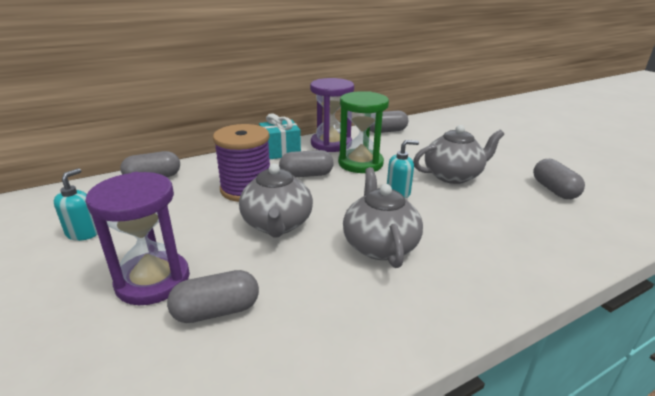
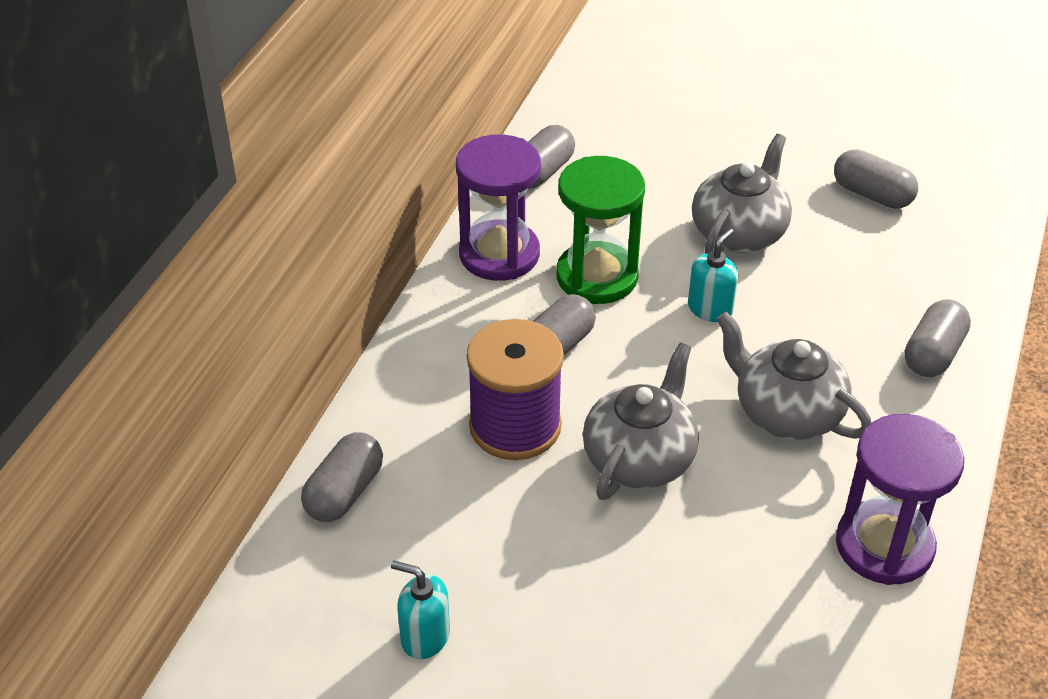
camera: 40 degrees left, 15 degrees up
(83, 233) = (425, 637): turquoise soap dispenser -> turquoise soap dispenser turned 45 degrees counterclockwise
(153, 280) = (623, 626): purple hourglass -> purple hourglass (884, 546)
(216, 311) = (738, 606): grey capsule -> grey capsule (933, 354)
(277, 224) = (640, 458): grey teapot -> grey teapot turned 105 degrees counterclockwise
(280, 151) = (447, 318): turquoise gift -> none

